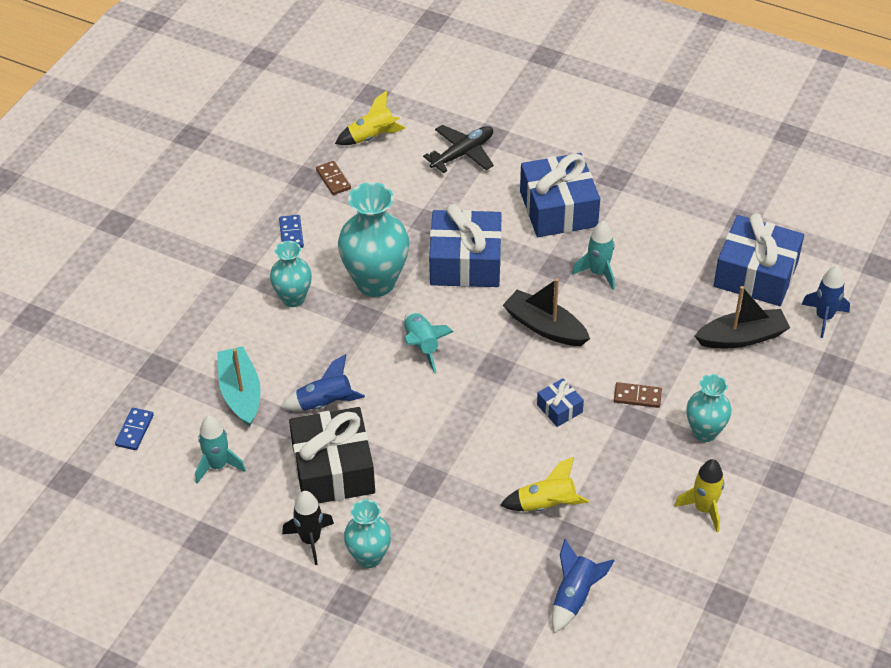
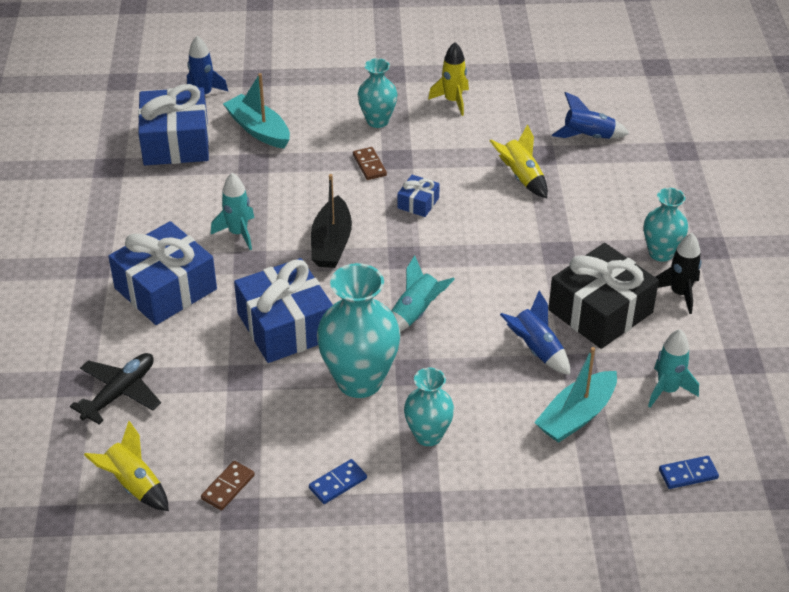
camera: 120 degrees left, 5 degrees down
(463, 153) = (120, 393): black plane -> black plane turned 105 degrees clockwise
(742, 337) = (258, 130): black boat -> turquoise boat

